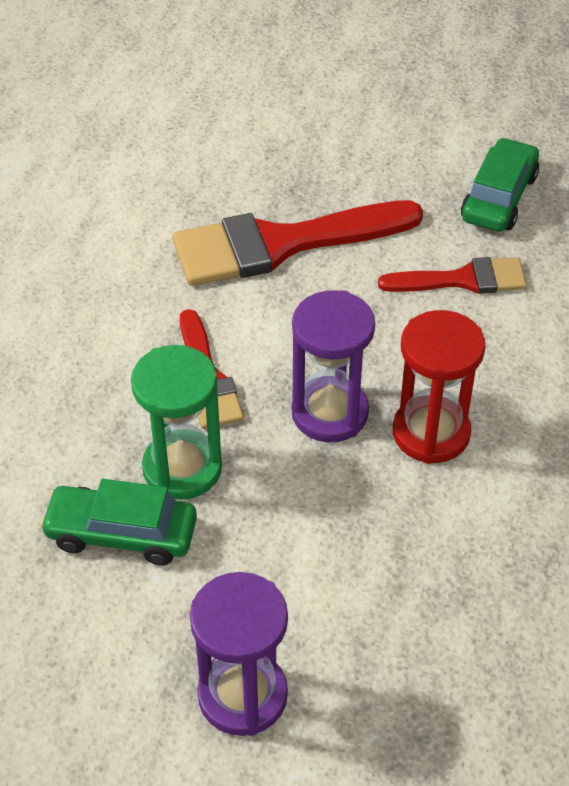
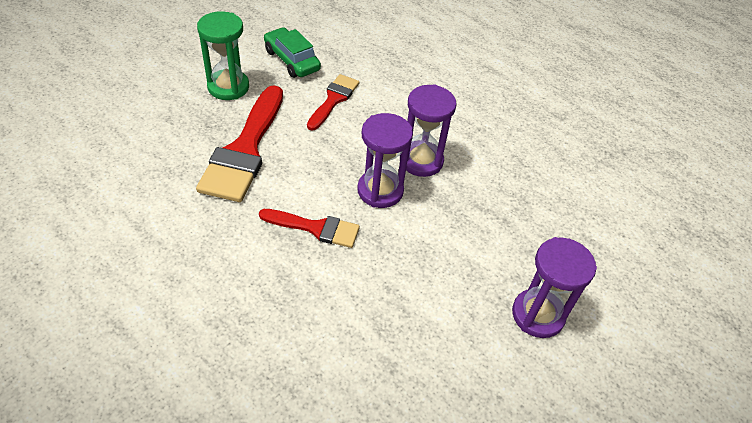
camera: 65 degrees left, 0 degrees up
(121, 533) = (399, 320): green car -> none
(182, 468) = (372, 270): green hourglass -> green hourglass (228, 87)
(431, 433) = (421, 161): red hourglass -> purple hourglass

